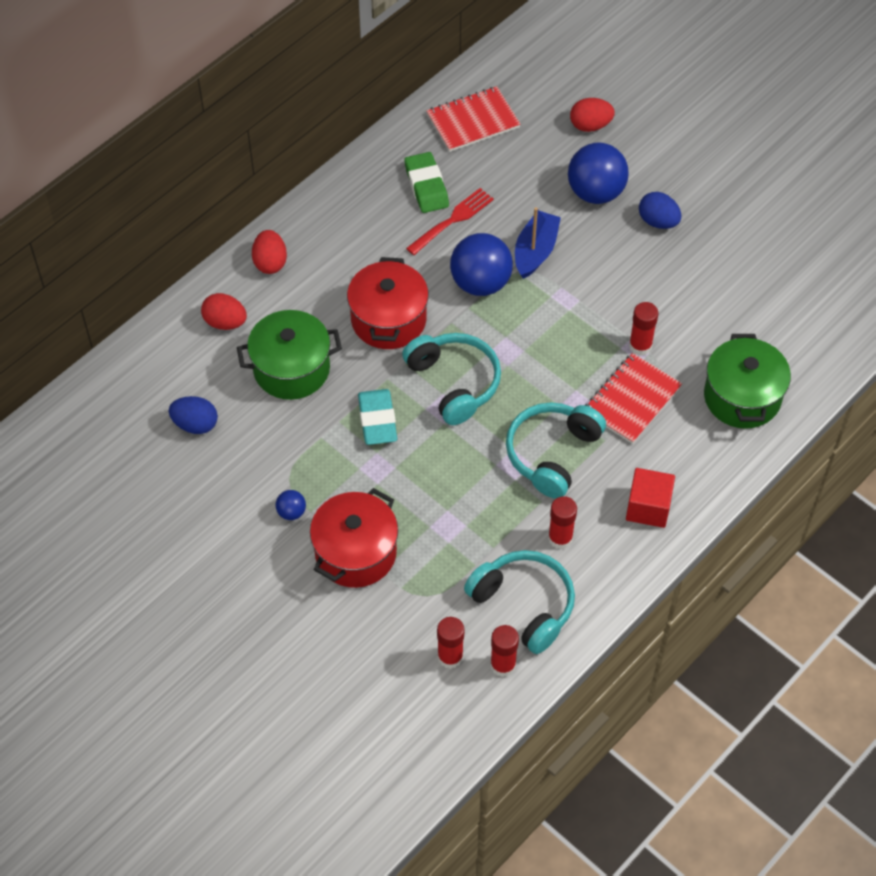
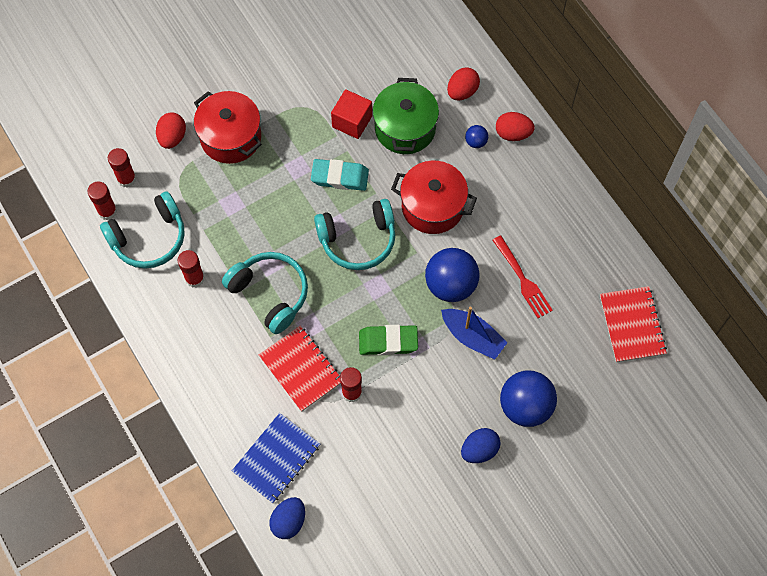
camera: 105 degrees right, 10 degrees up
(195, 424) = (374, 55): blue egg -> blue egg (289, 521)
(291, 512) = (278, 103): blue ball -> blue ball (476, 142)
(426, 186) = (565, 268): green eraser -> green eraser (388, 342)
(590, 125) = (605, 425): red egg -> red egg (172, 137)
(648, 507) = (199, 350): red cube -> red cube (352, 121)
(742, 397) = (276, 458): green pot -> blue notebook

